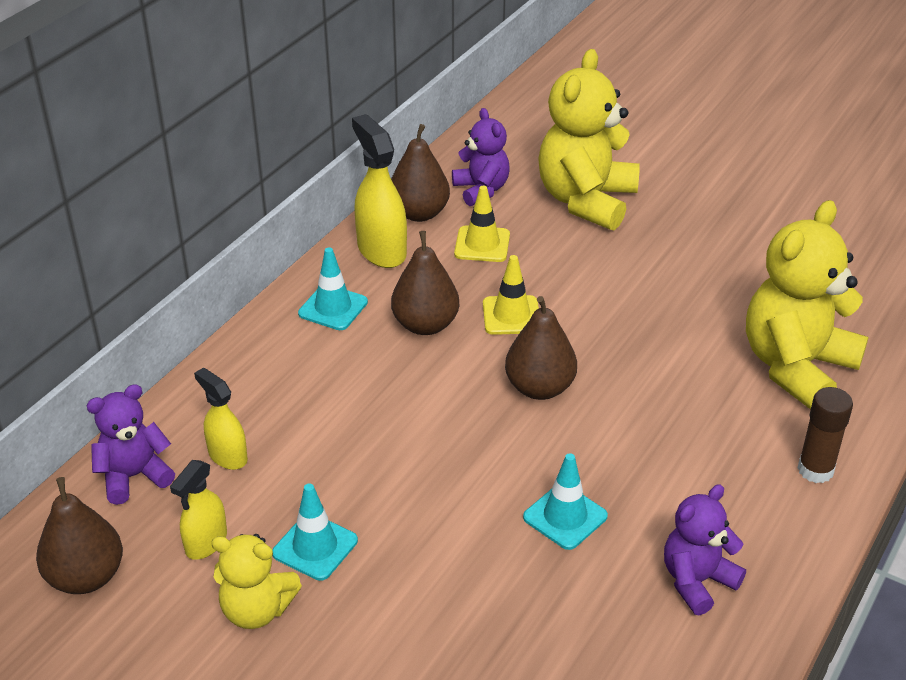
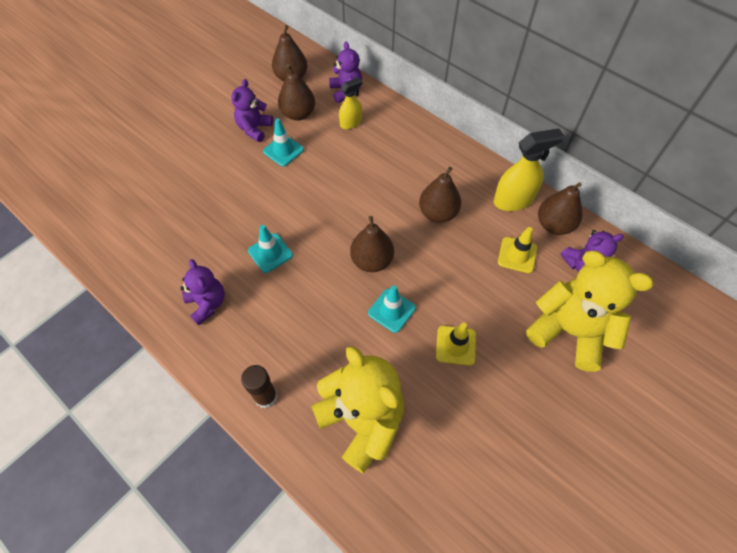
camera: 100 degrees right, 20 degrees up
(206, 543) = (298, 114): yellow spray bottle -> brown pear
(257, 610) = (254, 129): yellow teddy bear -> purple teddy bear
(333, 308) = (459, 172): turquoise traffic cone -> turquoise traffic cone (391, 310)
(511, 315) = (441, 258): yellow traffic cone -> yellow traffic cone (455, 345)

